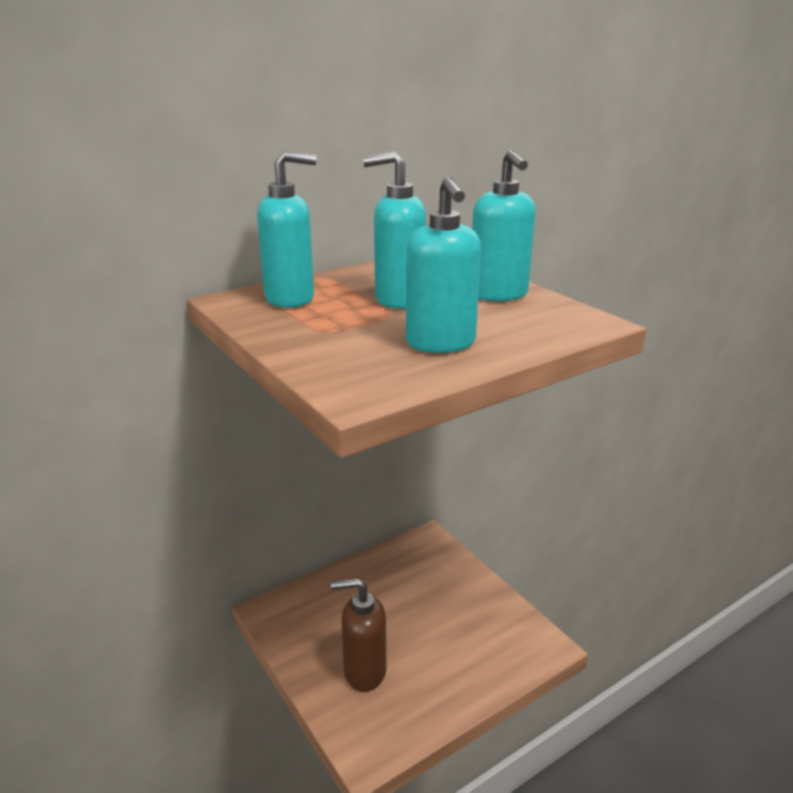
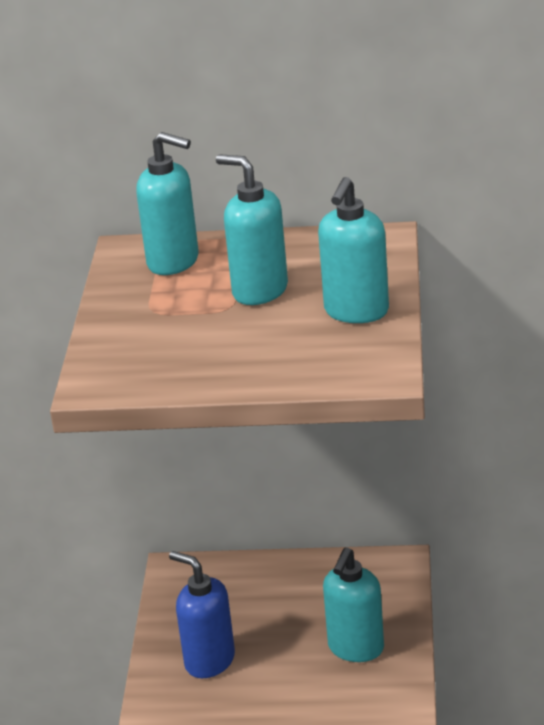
camera: 40 degrees right, 5 degrees up
(364, 672) = (209, 661): brown soap dispenser -> blue soap dispenser
(441, 343) = (219, 355): turquoise soap dispenser -> turquoise soap dispenser (355, 648)

